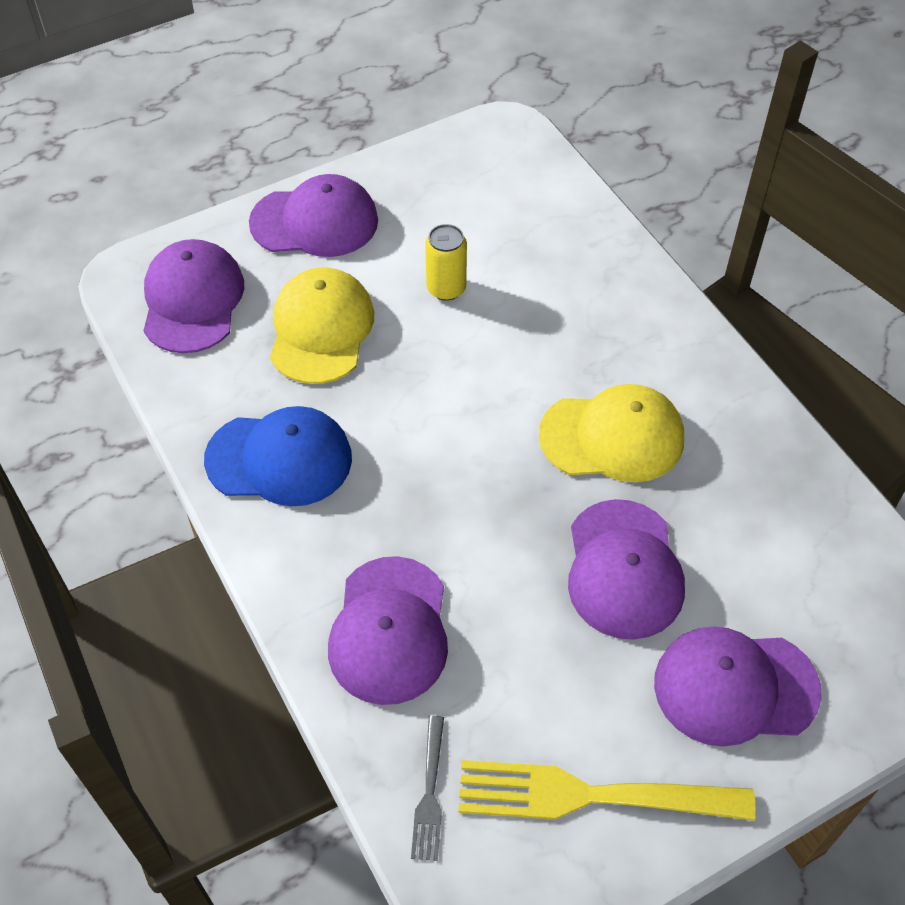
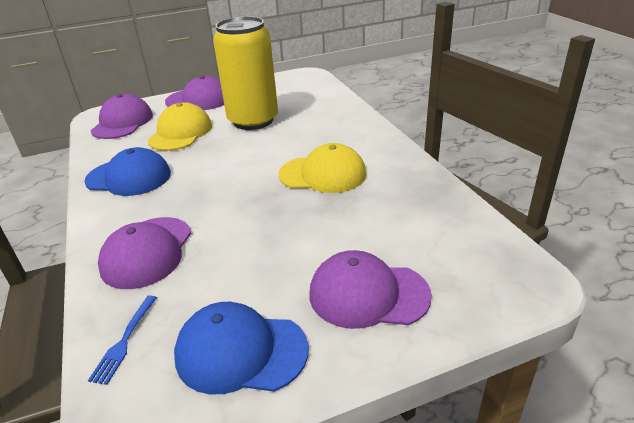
camera: 10 degrees right, 20 degrees down
(429, 793) = (124, 341): grey fork -> blue fork
(446, 288) = (253, 120): yellow can -> yellow can, size x2.39
(591, 795) = (241, 351): yellow fork -> blue cap
(623, 569) = (309, 230): purple cap -> none

